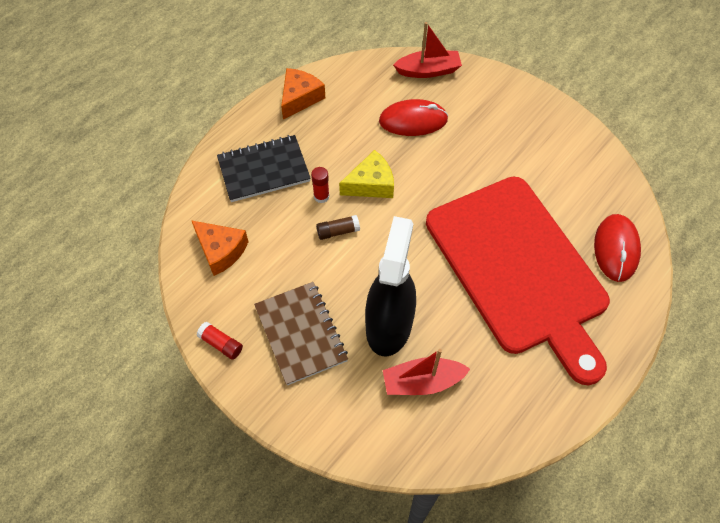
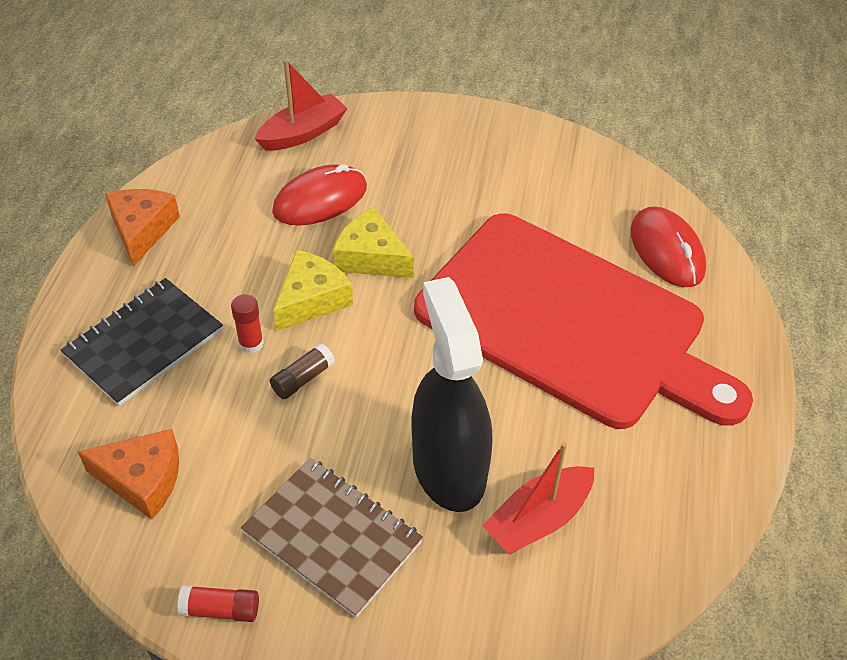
camera: 30 degrees left, 10 degrees down
(421, 172) = (371, 257): none -> yellow cheese

